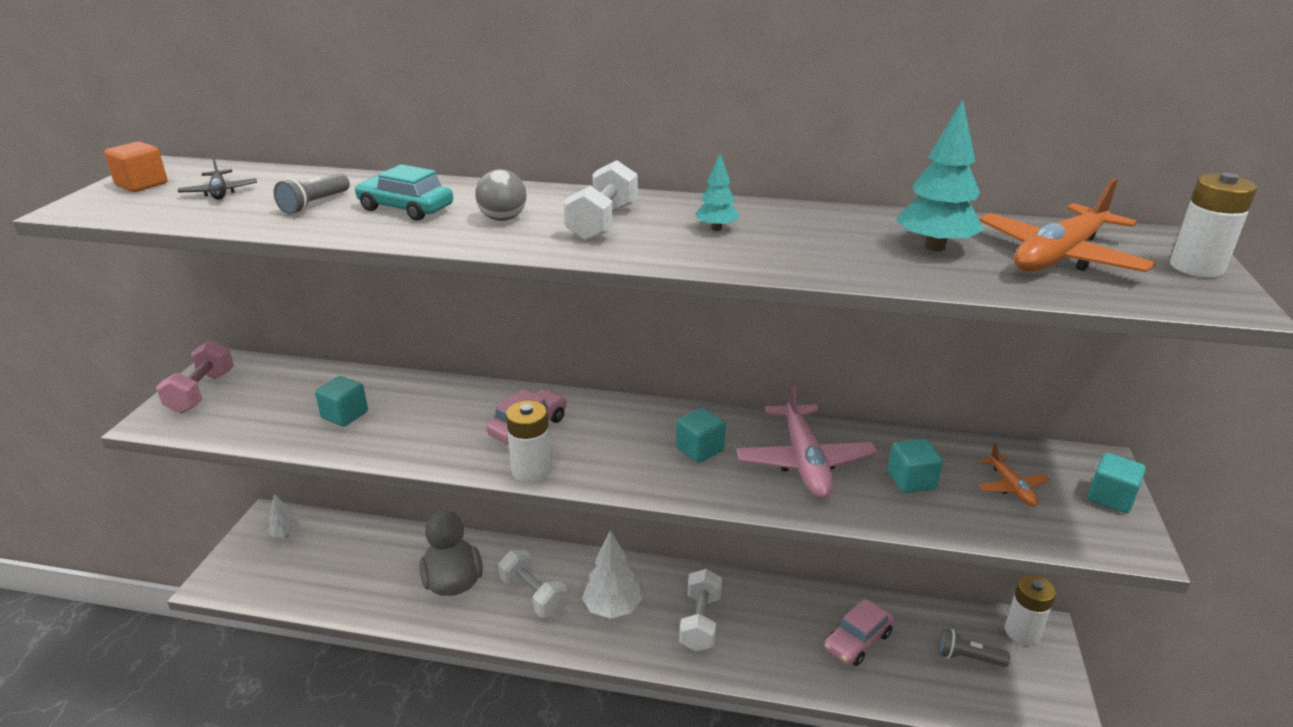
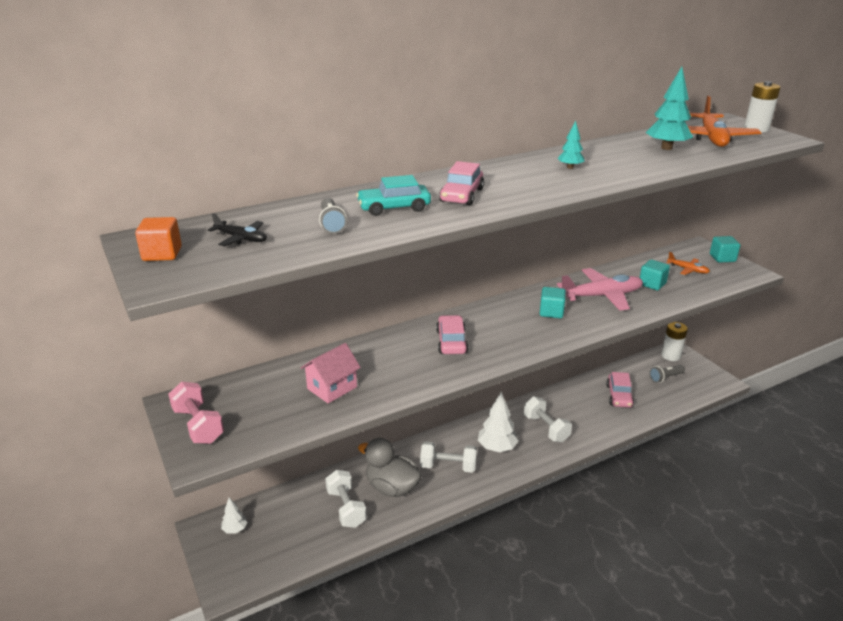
camera: 40 degrees left, 0 degrees up
(345, 415) = (332, 388): turquoise cube -> pink house
(503, 219) = (462, 195): grey ball -> pink car
(531, 471) = (492, 361): white battery -> none
(603, 223) = (515, 181): white dumbbell -> white dumbbell (346, 508)
(804, 461) = (602, 296): pink plane -> pink plane turned 60 degrees counterclockwise

